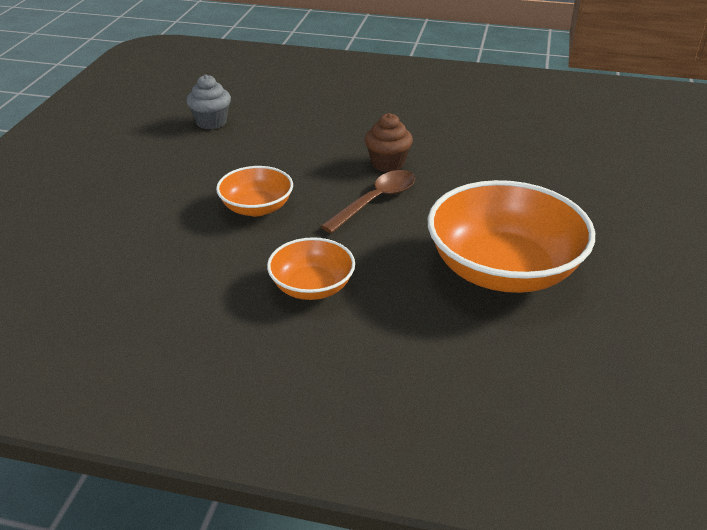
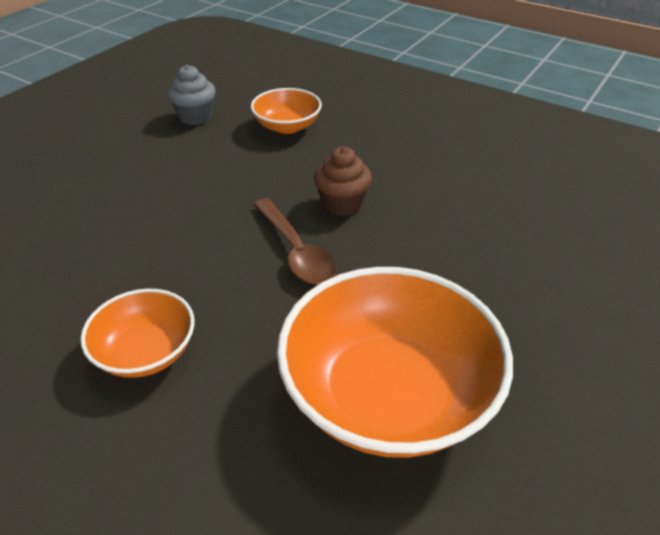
camera: 20 degrees right, 5 degrees up
(256, 208) = (165, 229): orange bowl -> orange bowl (287, 126)
(375, 201) = (296, 251): brown spoon -> brown spoon turned 90 degrees clockwise

